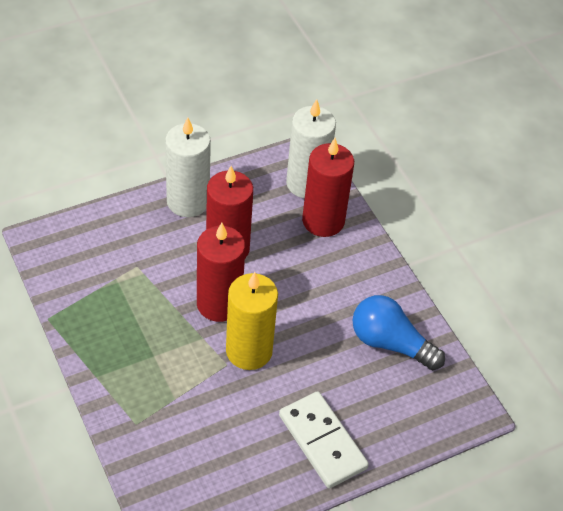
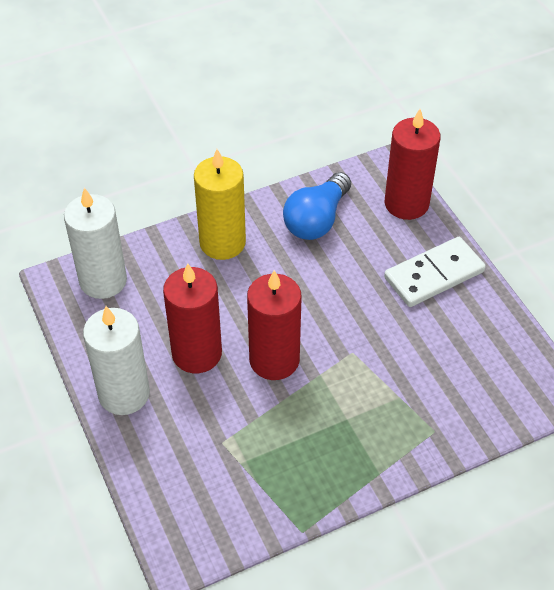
camera: 85 degrees left, 0 degrees up
(249, 351) = (334, 333): yellow candle -> yellow candle (222, 243)
(323, 221) = (159, 267): red candle -> red candle (406, 204)

